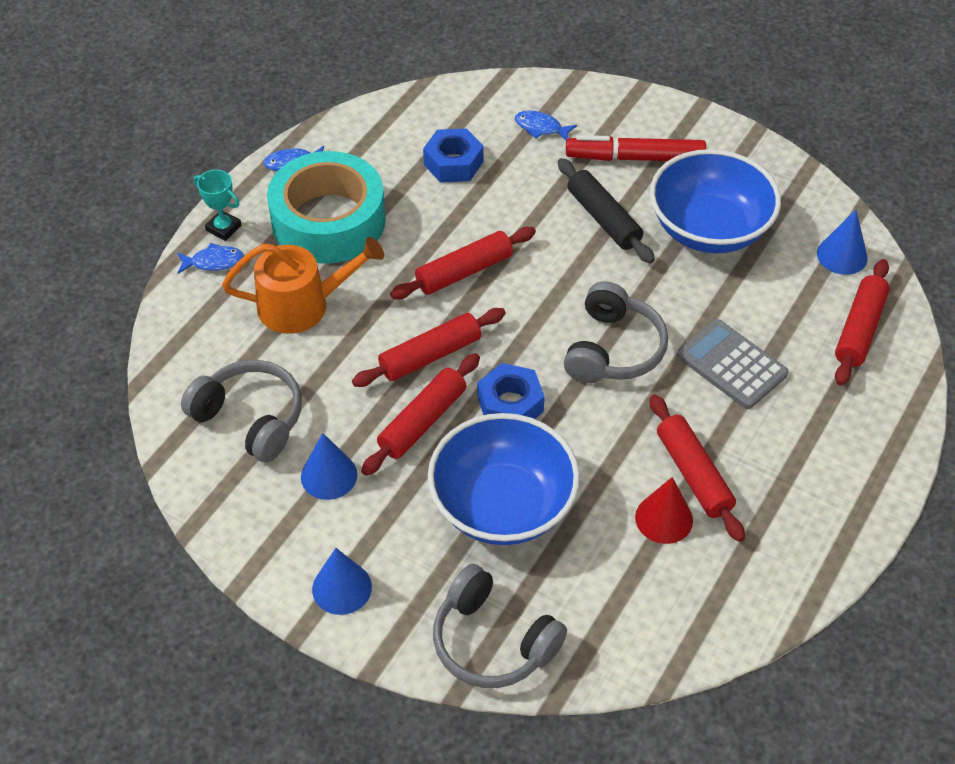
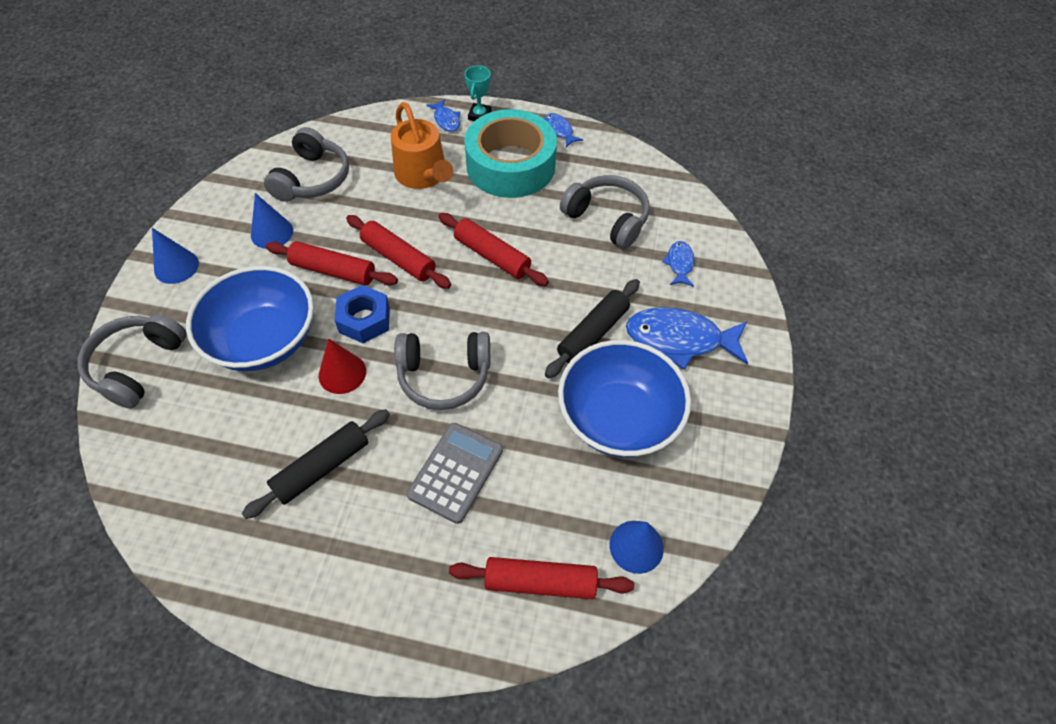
camera: 70 degrees right, 5 degrees up
(453, 163) = (607, 219): blue nut -> grey headphones
(635, 158) = (680, 339): red marker -> blue fish
(664, 518) = (270, 455): red cone -> red cone (342, 373)
(694, 474) = (322, 468): red rolling pin -> black rolling pin

